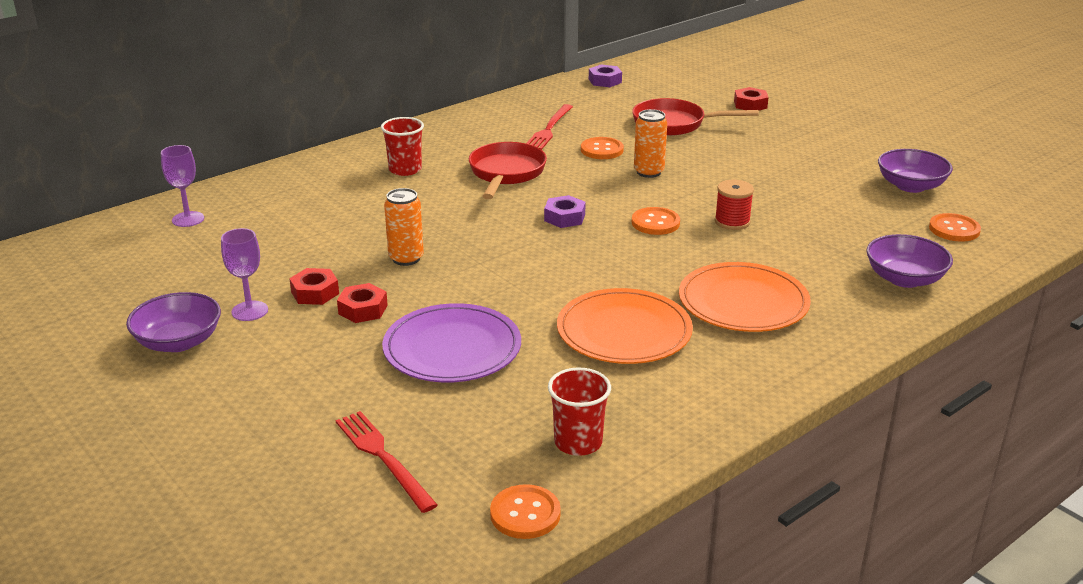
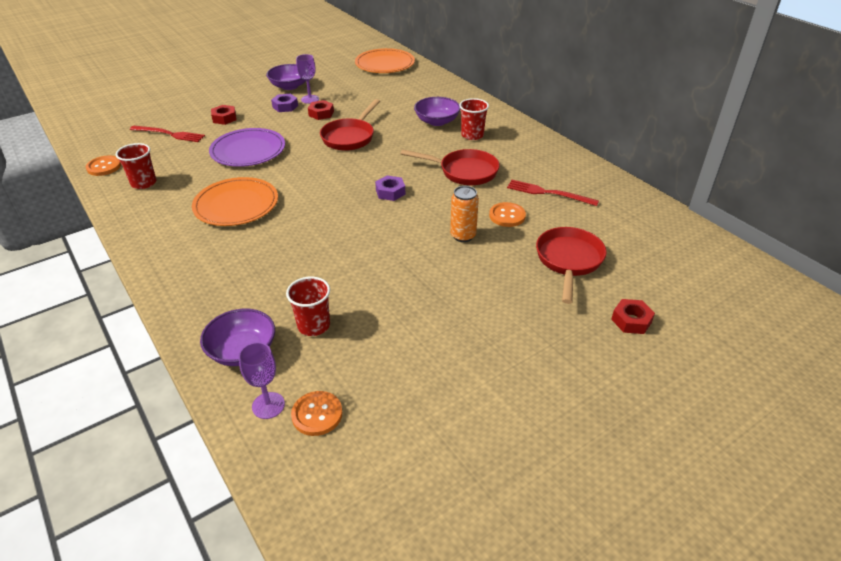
camera: 95 degrees right, 10 degrees up
(188, 219) = (412, 78): purple goblet -> purple goblet (268, 405)
(363, 309) = (298, 126): red nut -> red nut (224, 118)
(383, 457) = (169, 134): red fork -> red fork turned 45 degrees clockwise
(406, 258) = (350, 137): orange can -> red pan
(605, 81) = (671, 229): purple nut -> purple nut (285, 106)
(655, 223) = (373, 230): orange button -> none
(732, 222) = (366, 269): red spool -> none
(743, 302) = (247, 256): orange plate -> orange plate (385, 64)
(842, 243) = (313, 325): none -> red cup
(910, 186) = (419, 407): purple bowl -> purple bowl (437, 121)

